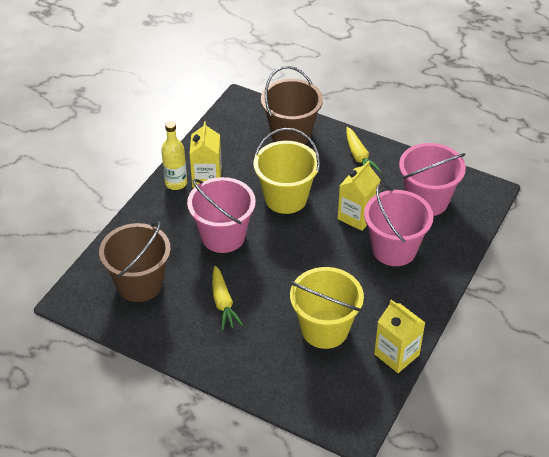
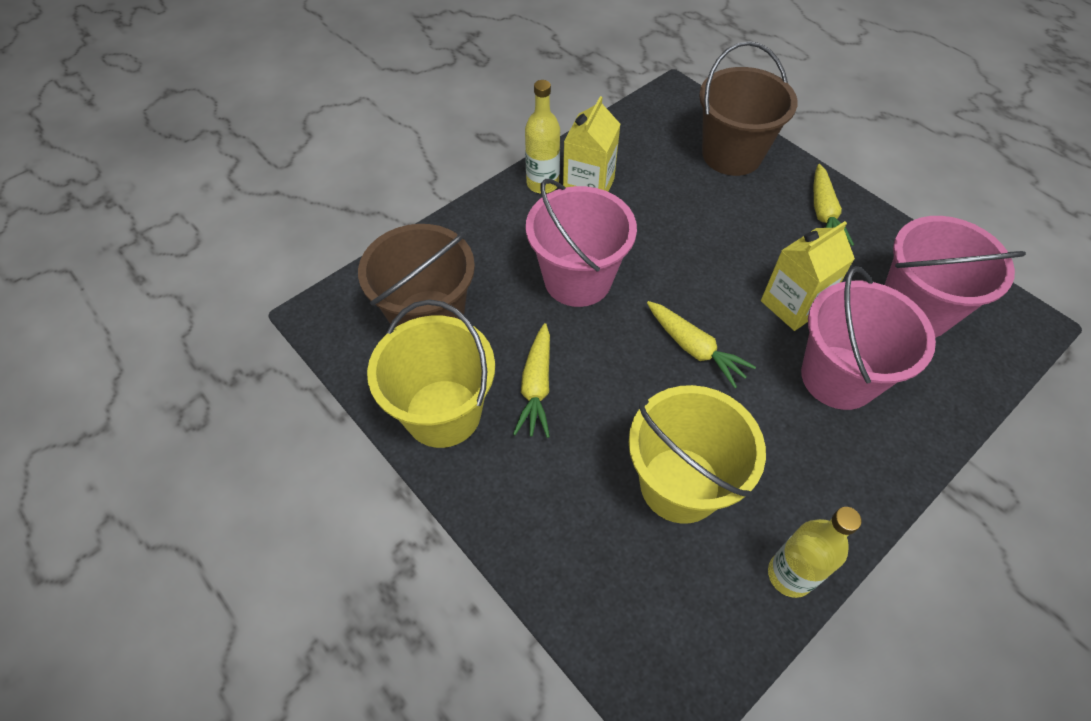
camera: 20 degrees right, 10 degrees up
(286, 198) = (691, 247): yellow bucket -> yellow bucket (443, 413)
(308, 256) = (694, 349): none -> yellow carrot
(396, 354) = (790, 575): yellow carton -> yellow bottle

